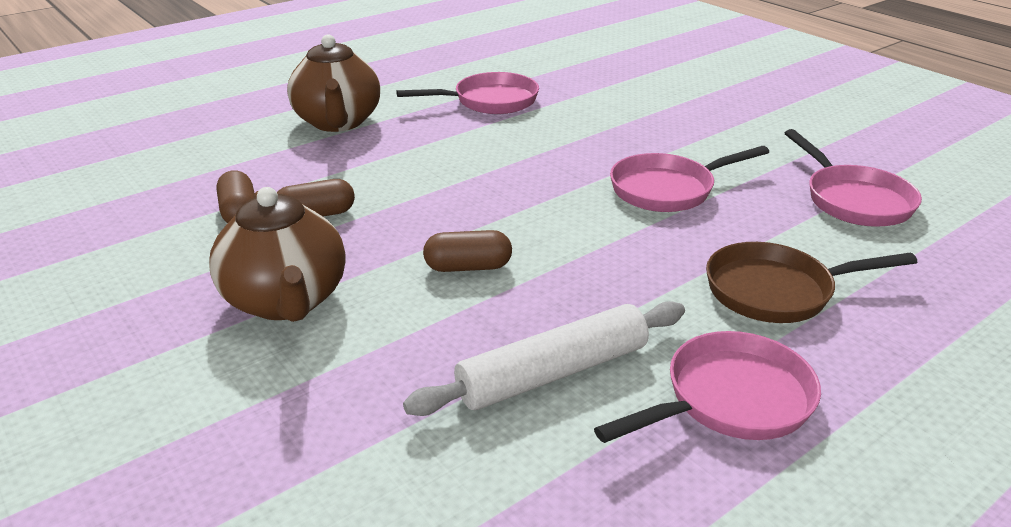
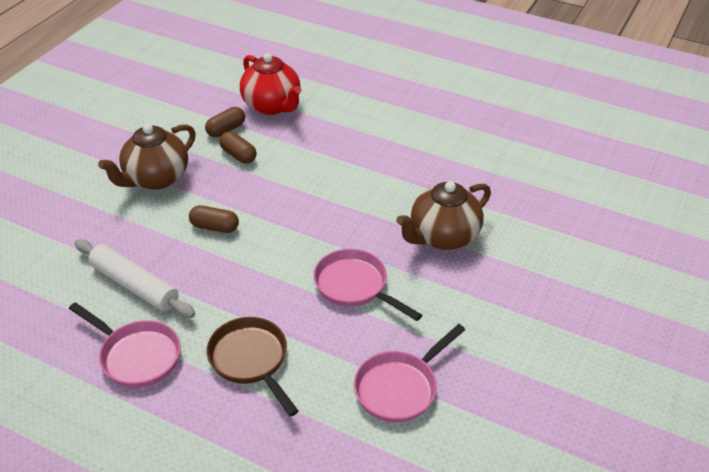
camera: 65 degrees right, 10 degrees up
(232, 167) = (272, 106): none -> red teapot
(338, 122) = (353, 118): brown teapot -> brown teapot (443, 237)
(468, 267) = (215, 227): brown capsule -> brown capsule turned 45 degrees counterclockwise
(490, 101) = (434, 168): pink pan -> none

